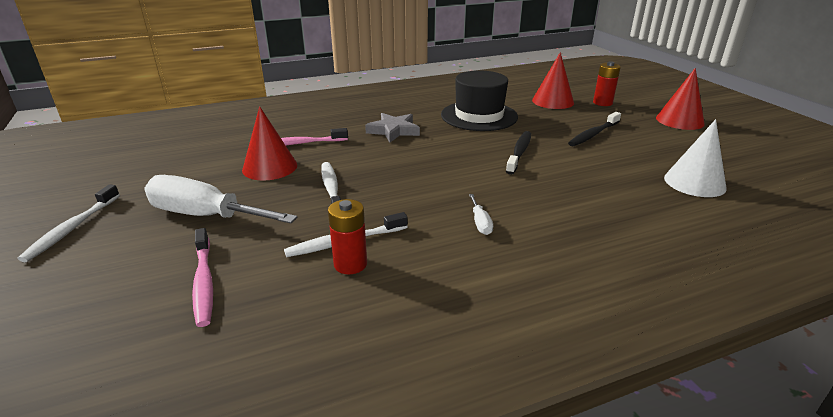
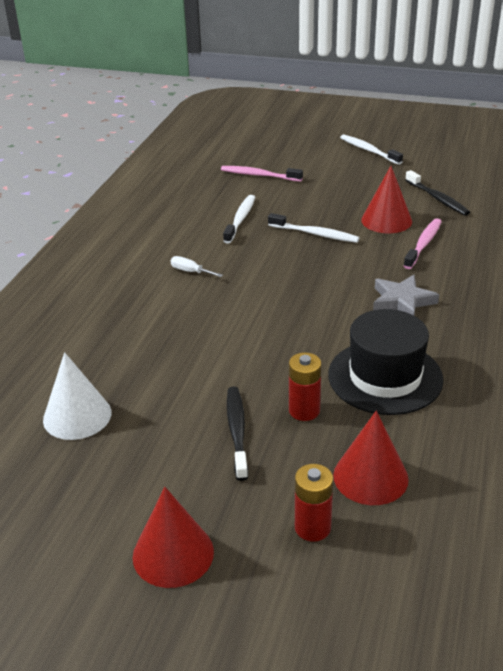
camera: 130 degrees right, 5 degrees up
(205, 215) = (334, 186): white screwdriver -> none
(350, 264) = (216, 214): red battery -> red battery (304, 410)
(519, 153) = (263, 349): black toothbrush -> black toothbrush (437, 198)

